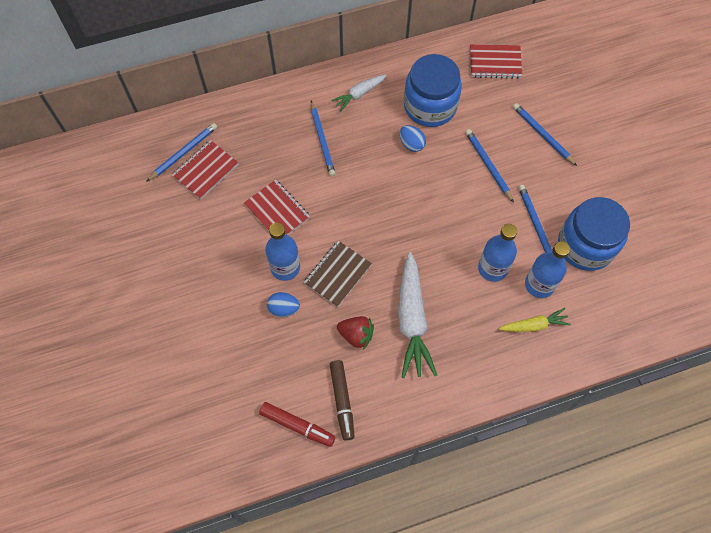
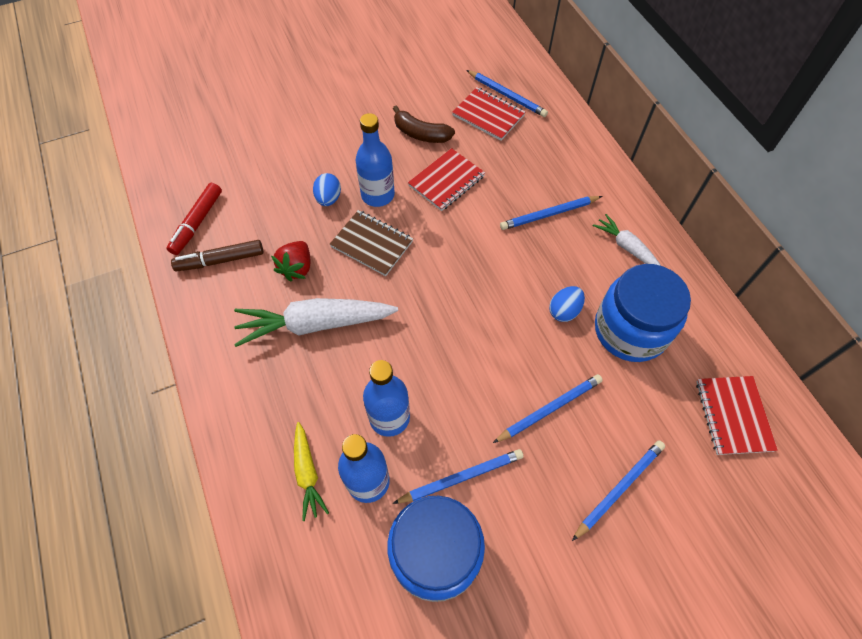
camera: 85 degrees right, 5 degrees down
(218, 227) = (421, 134): none -> brown banana

